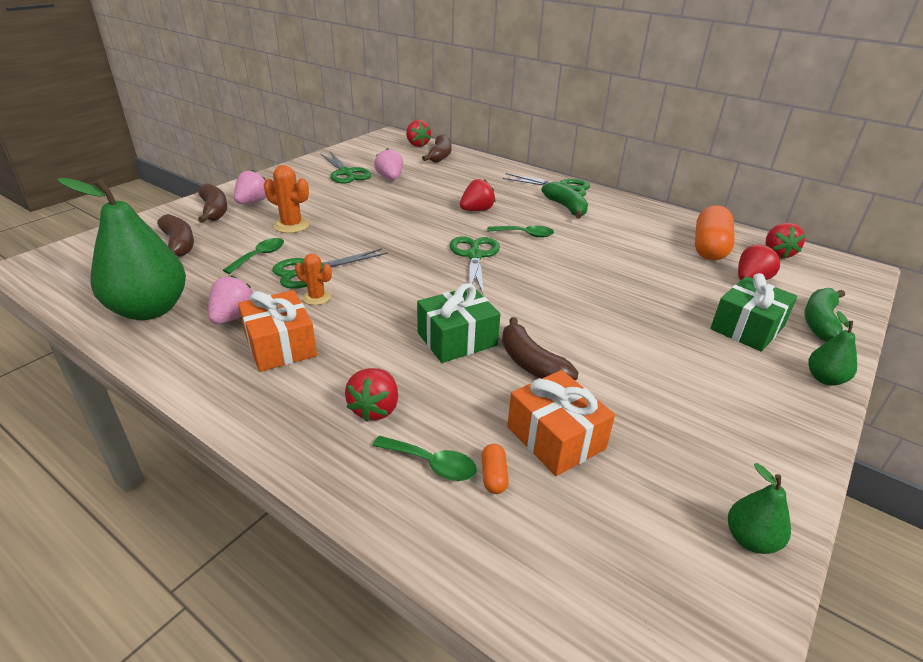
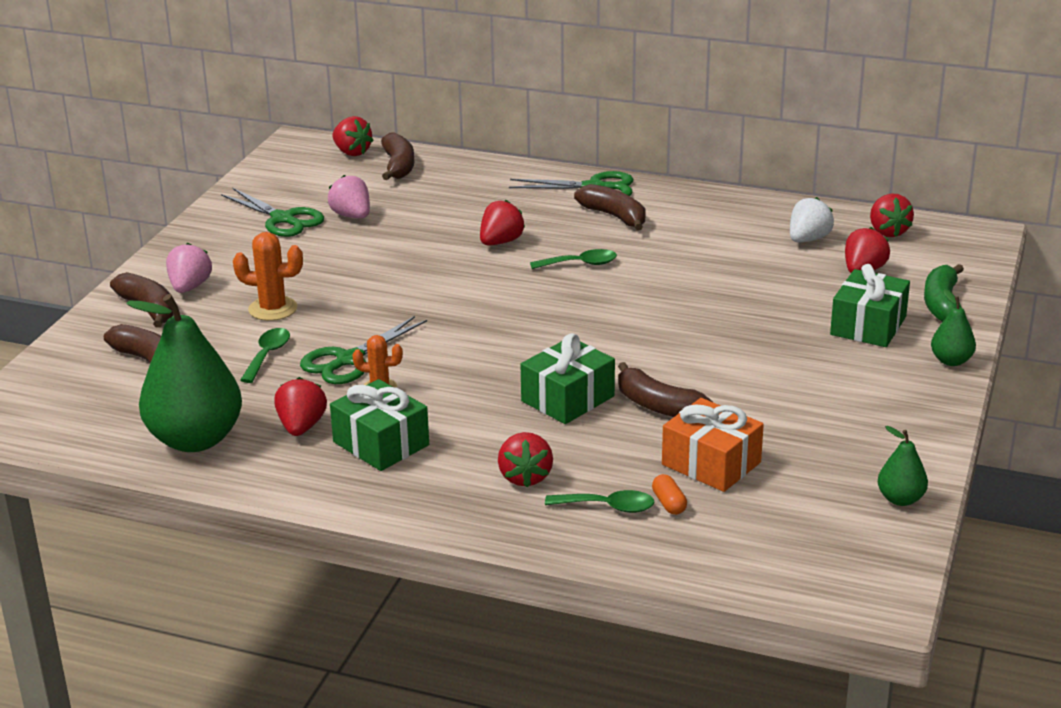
camera: 15 degrees left, 5 degrees down
(233, 317) = (301, 427): pink strawberry -> red strawberry
(280, 345) = (381, 443): orange gift -> green gift
(474, 256) = (533, 303): green scissors -> none
(566, 207) = (614, 216): green banana -> brown banana
(709, 248) = (808, 239): orange capsule -> white strawberry

